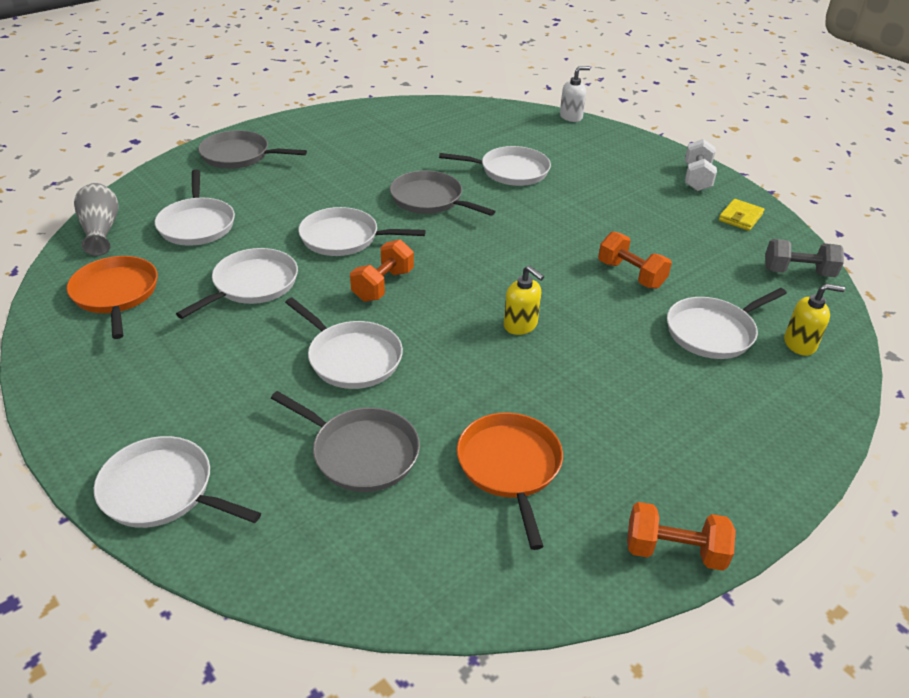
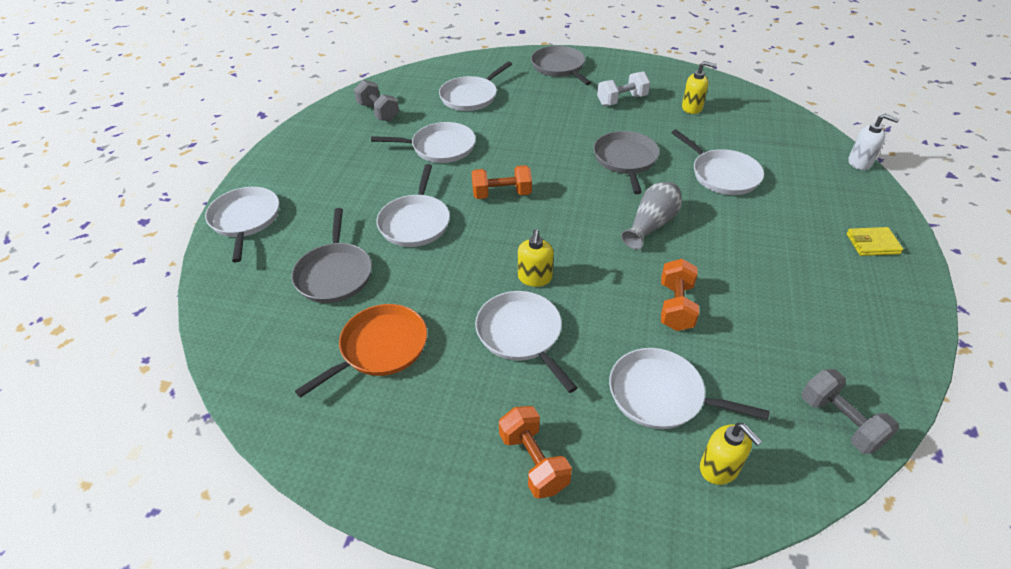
camera: 55 degrees right, 5 degrees up
(101, 230) = (425, 74): grey vase -> grey vase (651, 225)
(116, 294) = (378, 112): orange pan -> grey dumbbell
(344, 238) = (530, 152): white pan -> white pan (521, 334)
(409, 134) = (692, 108): none -> yellow soap dispenser
(674, 551) = (368, 482): orange dumbbell -> orange dumbbell (533, 462)
(696, 178) = (893, 280): white dumbbell -> white dumbbell (622, 100)
(740, 217) = (873, 339): yellow wallet -> yellow wallet (872, 244)

